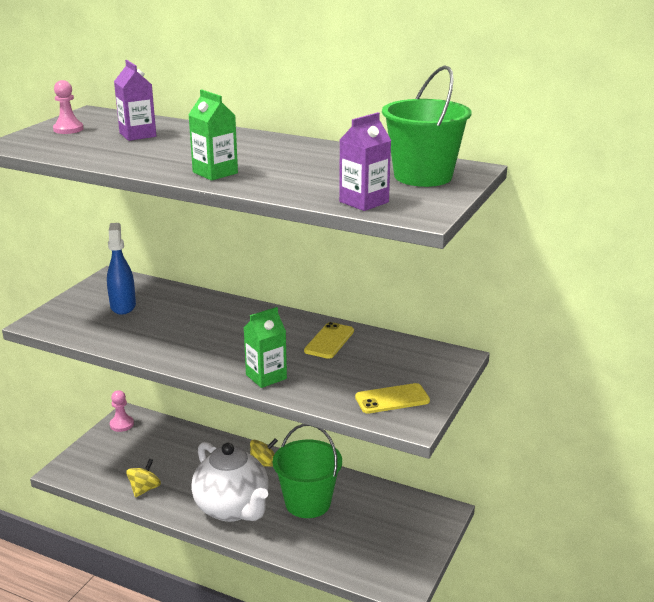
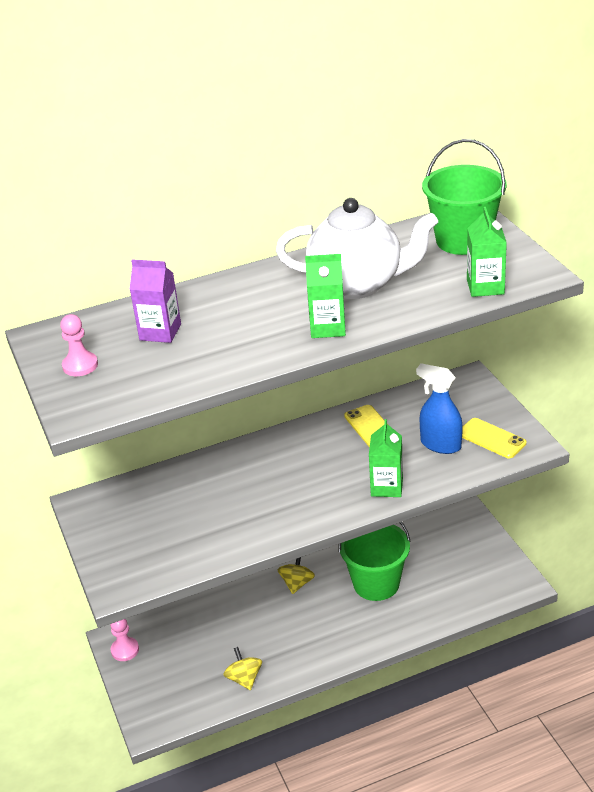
camera: 45 degrees left, 10 degrees up
(123, 306) = (156, 518): blue spray bottle -> blue spray bottle (440, 444)
(232, 508) = (334, 633): white teapot -> white teapot (357, 284)
(364, 202) = (485, 287): purple carton -> green carton
(392, 399) = (491, 438): yellow phone -> yellow phone turned 75 degrees counterclockwise

